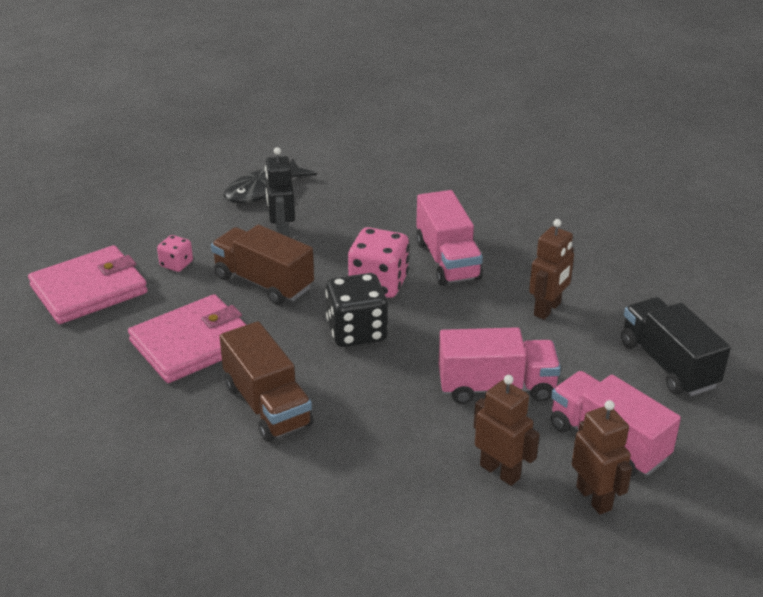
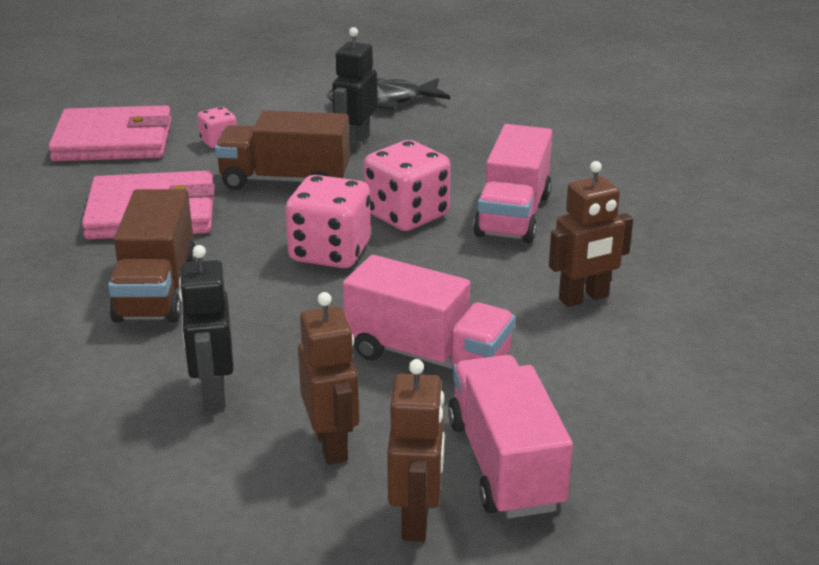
camera: 30 degrees right, 5 degrees down
(263, 282) = (285, 180): brown truck -> brown truck turned 60 degrees counterclockwise
(356, 332) = (330, 252): black dice -> pink dice
(390, 466) = (213, 393): none -> black robot
(668, 364) = (685, 407): black truck -> none

